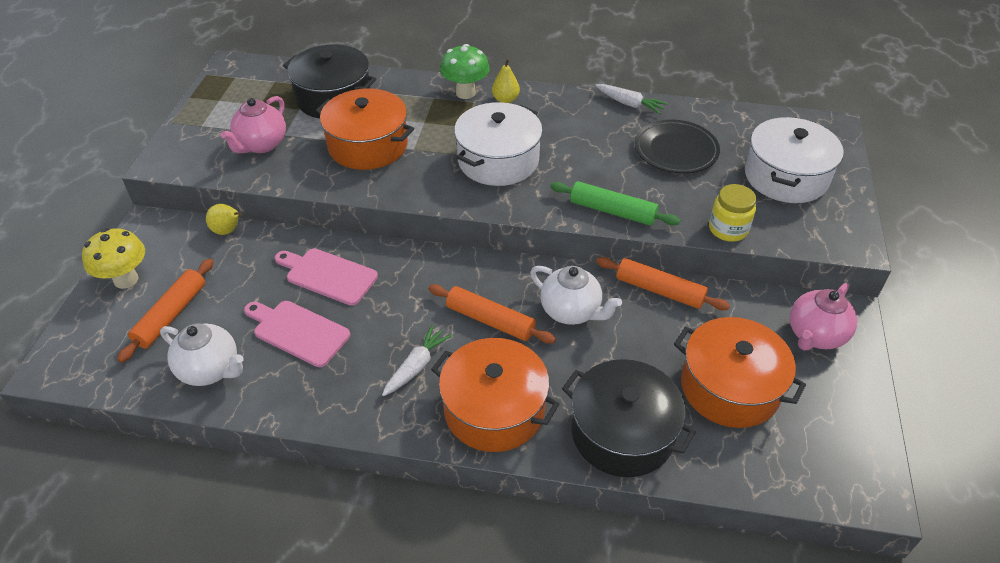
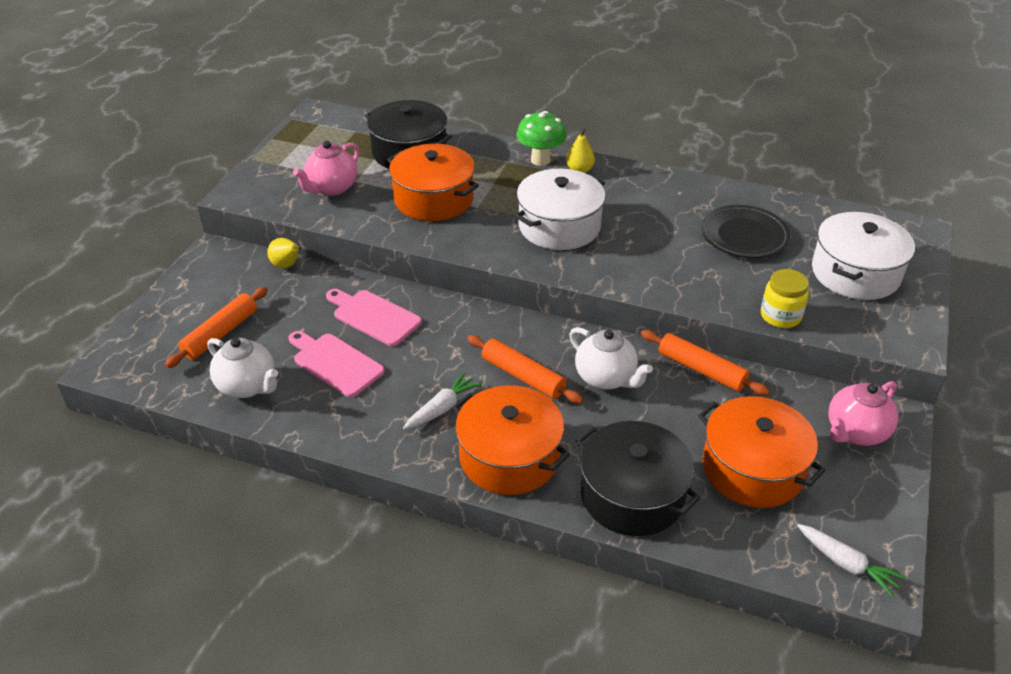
camera: 10 degrees right, 5 degrees down
(126, 279) = (185, 298): yellow mushroom -> none
(612, 211) = (664, 286): green rolling pin -> none
(629, 104) = (706, 187): white carrot -> white carrot (846, 564)

